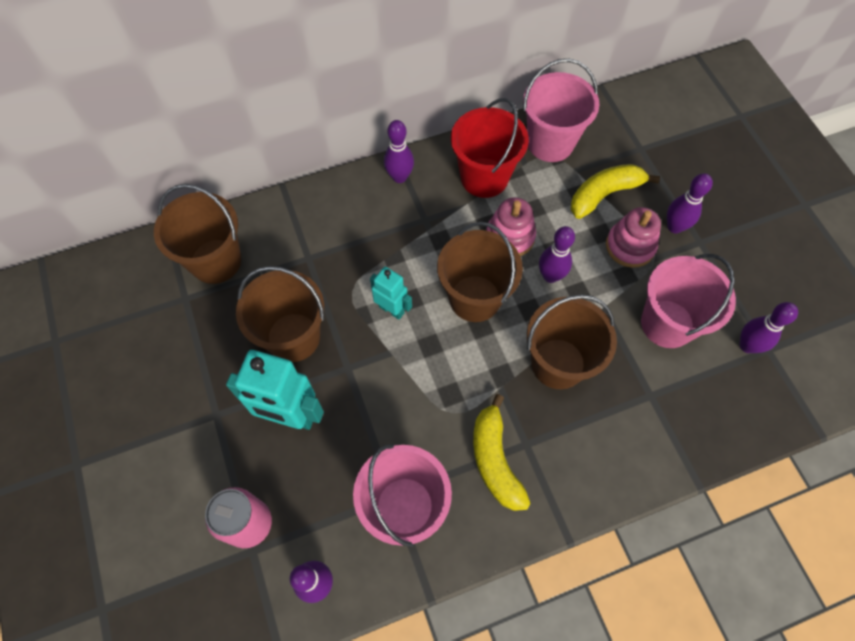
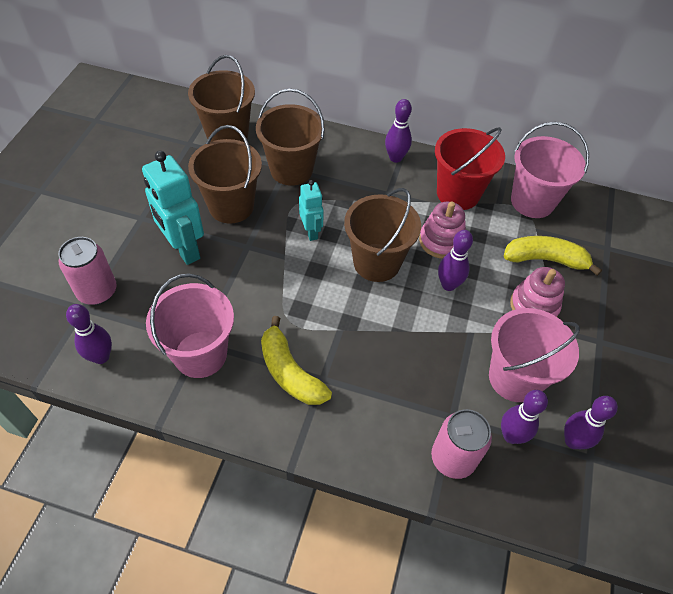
camera: 35 degrees right, 10 degrees down
(495, 460) = (290, 372): yellow banana -> yellow banana turned 60 degrees counterclockwise
(558, 363) = (398, 344): brown bucket -> brown bucket (291, 170)
(674, 227) = (586, 317): purple bowling pin -> purple bowling pin (511, 435)
(679, 431) = (453, 458): none -> pink can

